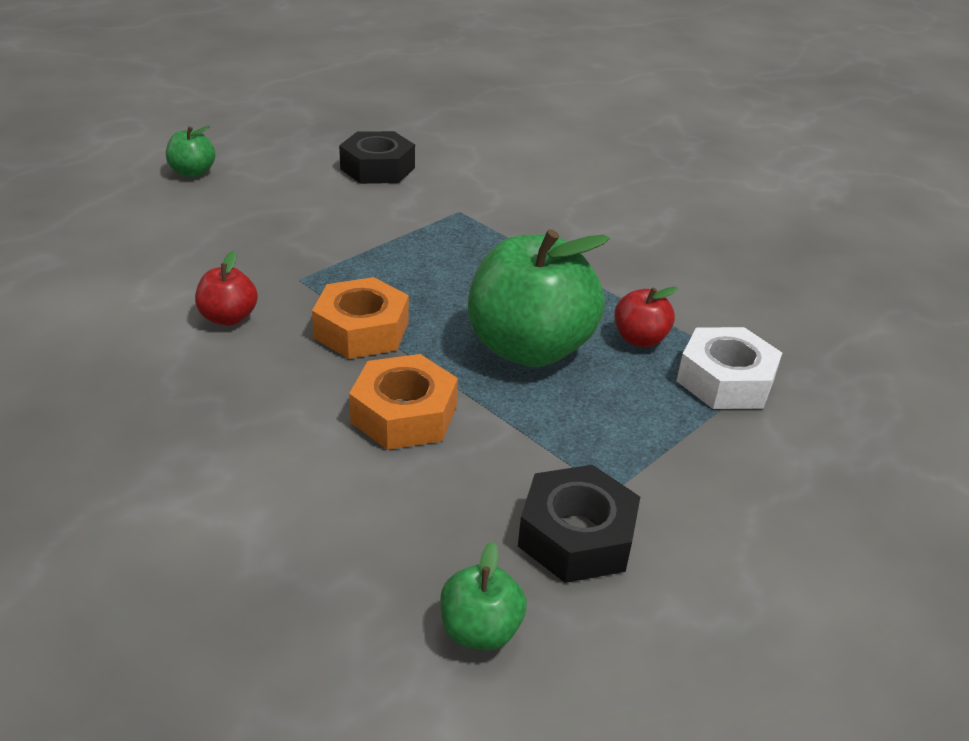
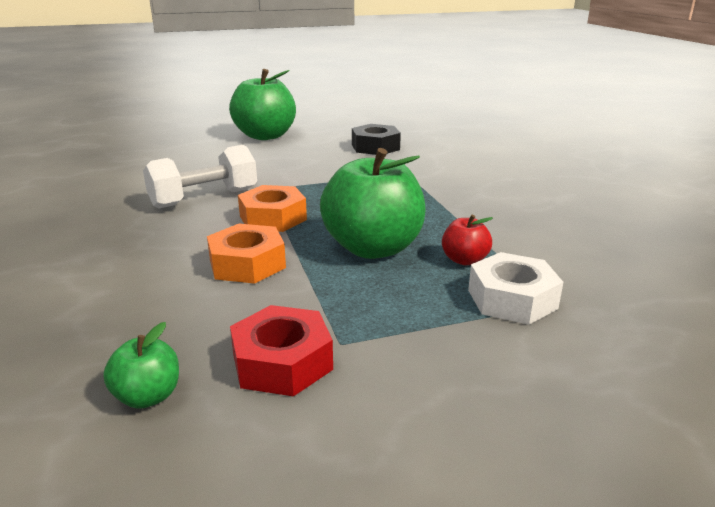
camera: 30 degrees right, 10 degrees down
(192, 172) = (265, 136): green apple -> green apple, size x2.17
(228, 317) = (204, 198): red apple -> white dumbbell
(576, 536) = (282, 362): black nut -> red nut

